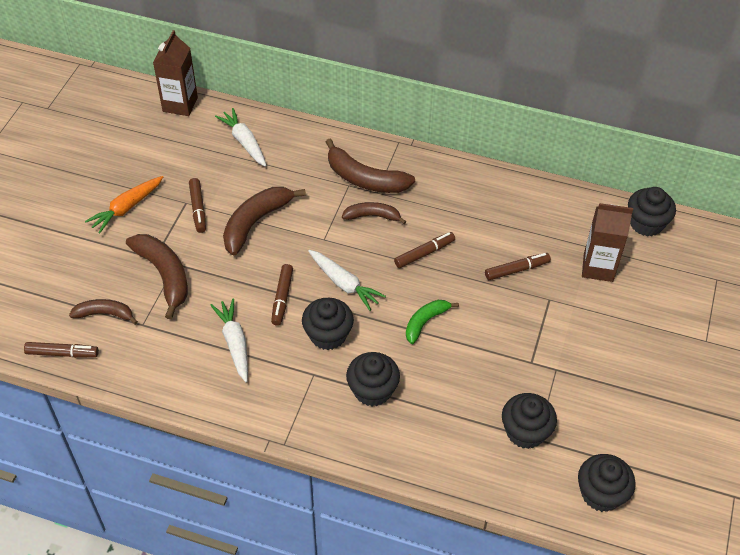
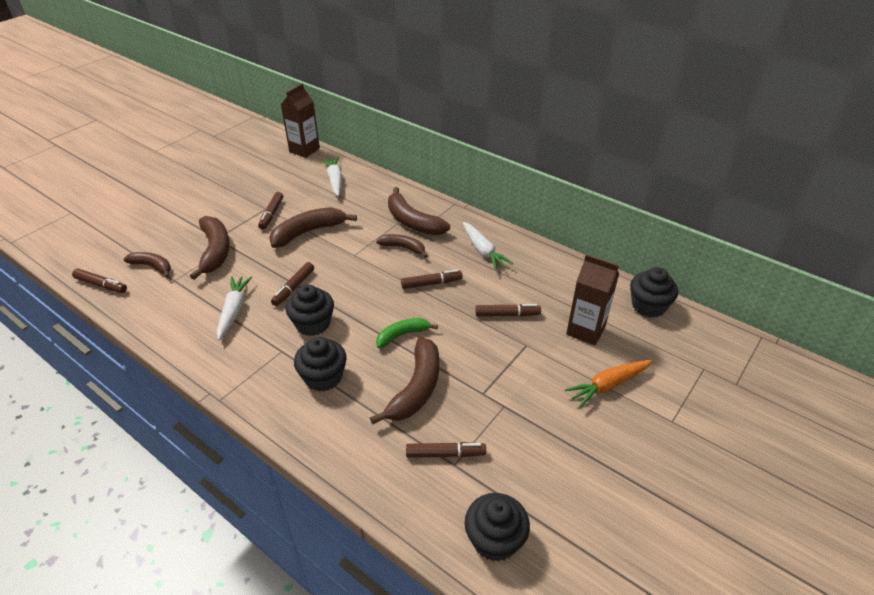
camera: 20 degrees right, 10 degrees down
(126, 208) = (221, 203): orange carrot -> orange carrot (608, 385)
(344, 284) = (350, 289): white carrot -> white carrot (483, 251)
(467, 375) = (416, 388): none -> brown banana
(525, 432) = (445, 454): black cupcake -> brown marker

